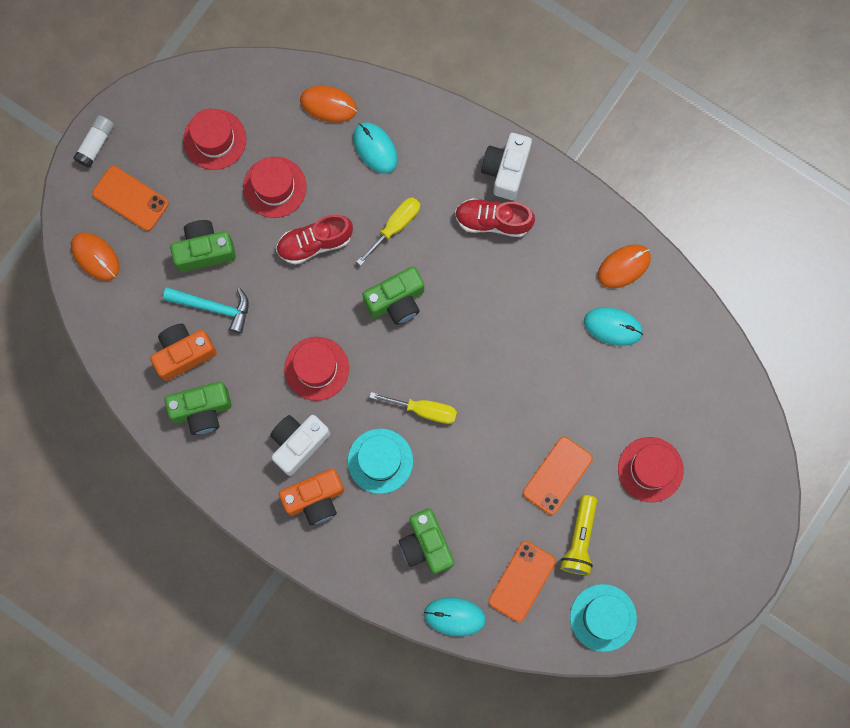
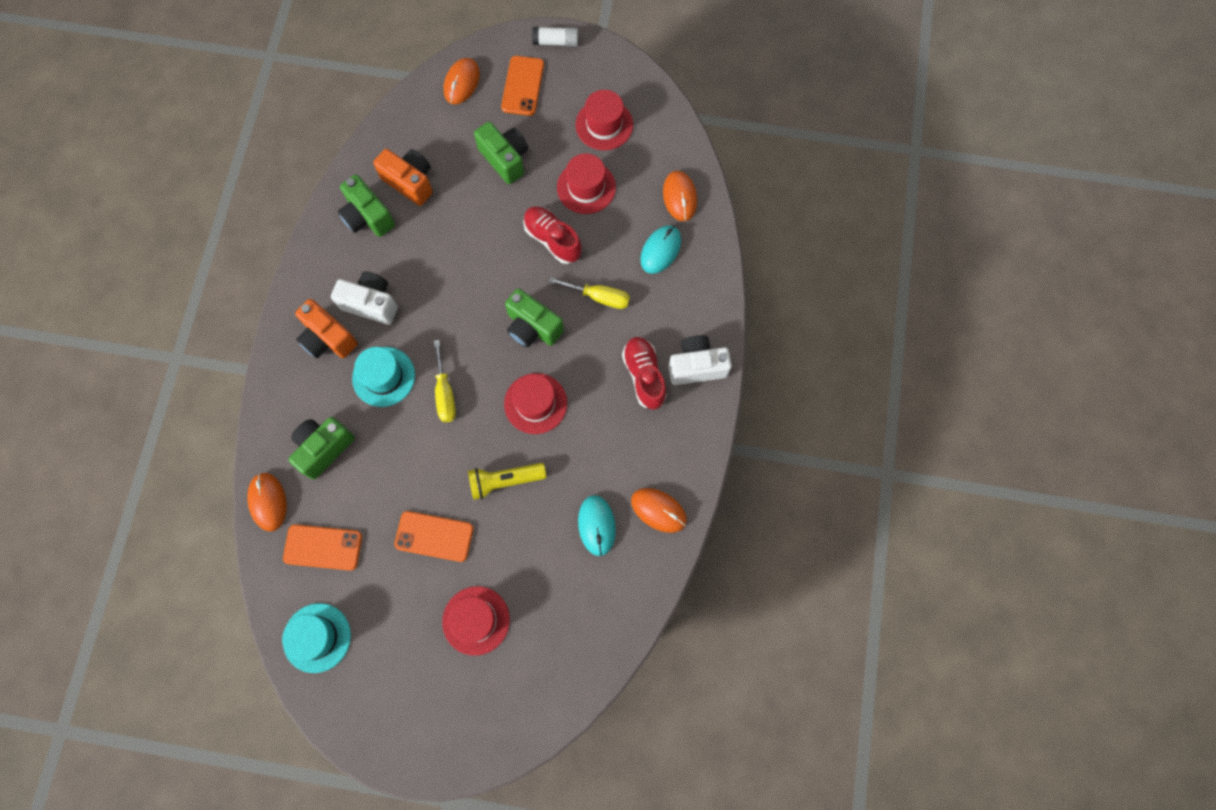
camera: 65 degrees right, 5 degrees down
(213, 307) = (460, 187): turquoise hammer -> none
(316, 368) = (443, 289): red hat -> red hat (535, 403)
(454, 616) = (268, 502): turquoise mouse -> orange mouse
(579, 539) = (383, 583): yellow flashlight -> yellow flashlight (505, 481)

